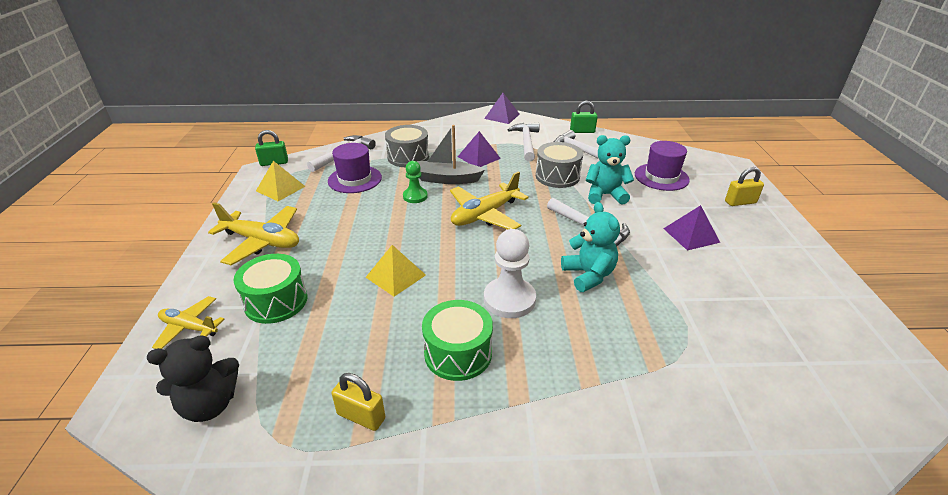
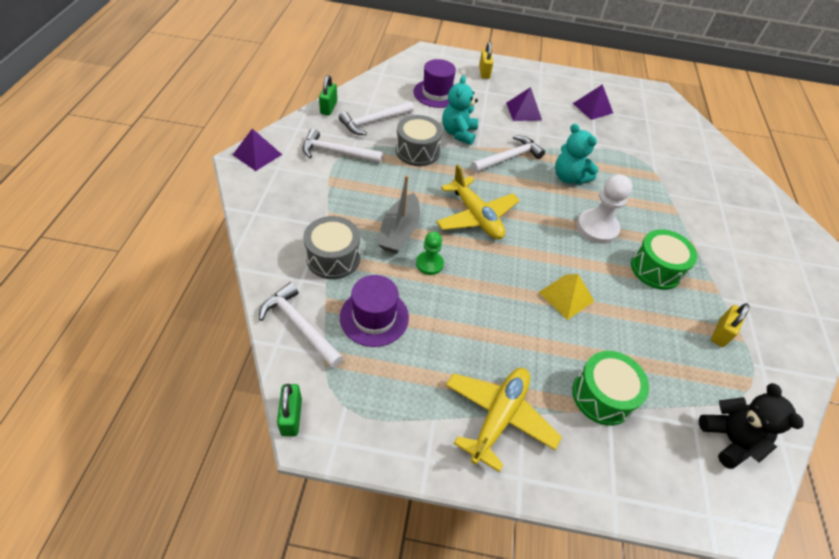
camera: 85 degrees left, 15 degrees up
(189, 327) = (643, 475): yellow plane -> none
(280, 188) = (374, 403): yellow pyramid -> none
(479, 157) = (358, 196): purple pyramid -> purple pyramid (593, 108)
(588, 275) = (569, 177): turquoise teddy bear -> turquoise teddy bear turned 120 degrees counterclockwise

